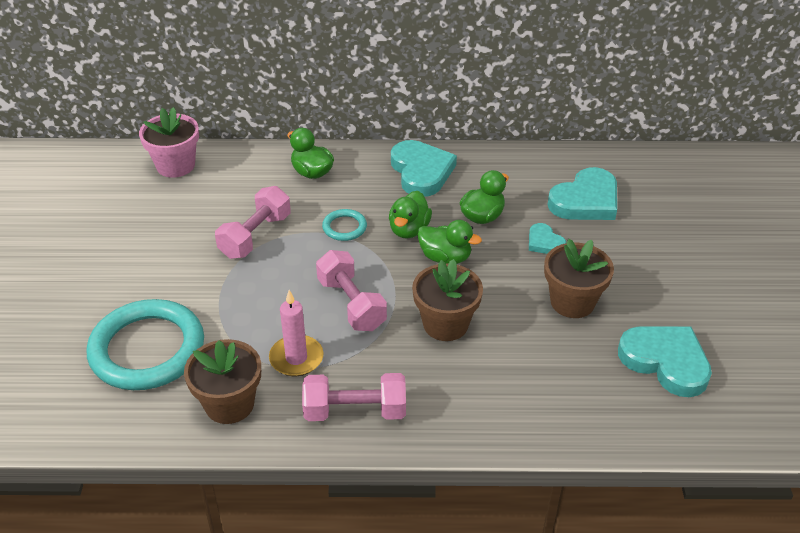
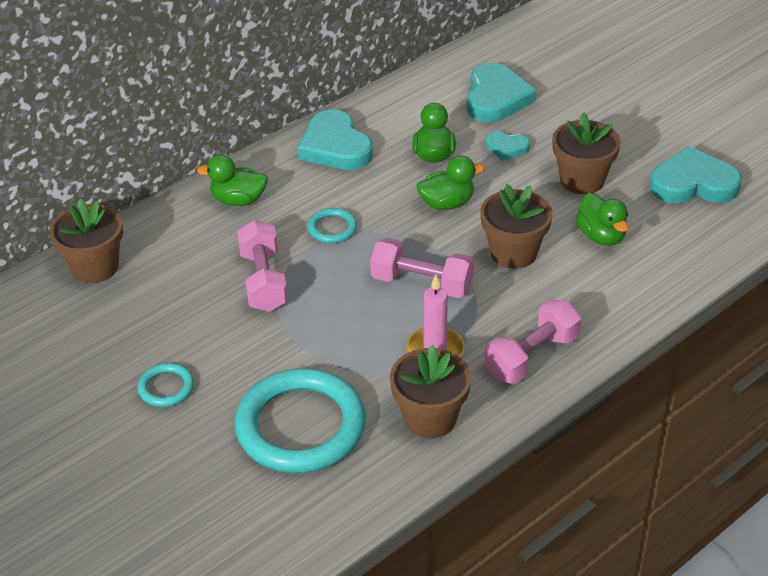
camera: 40 degrees left, 0 degrees up
(111, 268) = (166, 388): none -> turquoise ring
(175, 165) = (95, 267): pink flower pot -> brown flower pot
(409, 230) = (389, 199): green duck -> green duck (601, 236)
(421, 171) = (335, 146): turquoise heart -> turquoise heart turned 150 degrees counterclockwise

